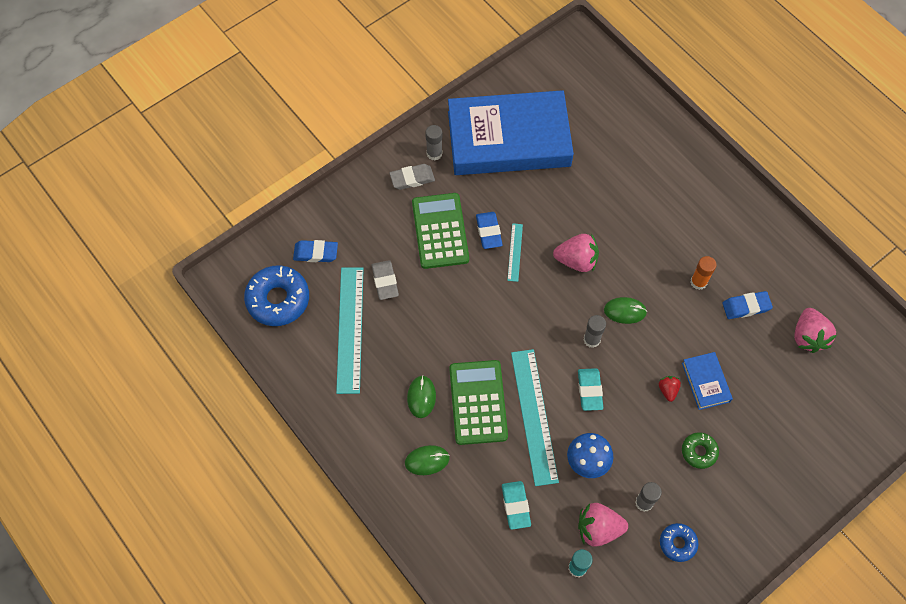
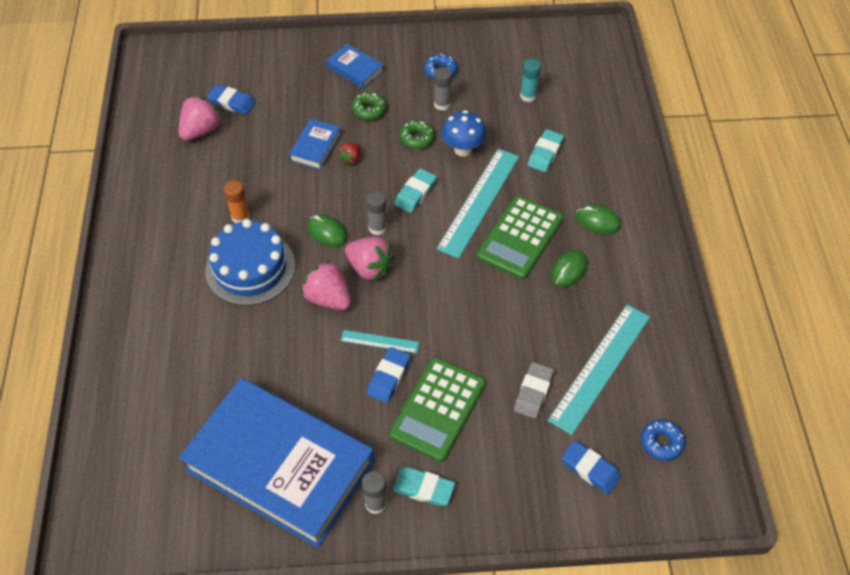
camera: 145 degrees left, 10 degrees down
(278, 299) = (661, 442): blue donut -> blue donut, size x0.54
(412, 178) = (423, 488): grey eraser -> turquoise eraser
(515, 252) = (379, 341): turquoise ruler -> turquoise ruler turned 60 degrees clockwise
(598, 529) = (491, 108): pink strawberry -> pink strawberry (370, 268)
(633, 448) = (417, 138): none -> green donut
(651, 248) = (250, 268): none -> blue cake
(746, 307) = (223, 177): blue eraser -> blue eraser (231, 102)
(752, 491) = (355, 69): none -> blue book

